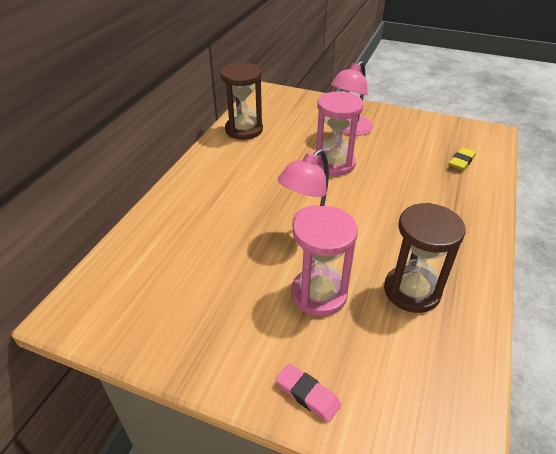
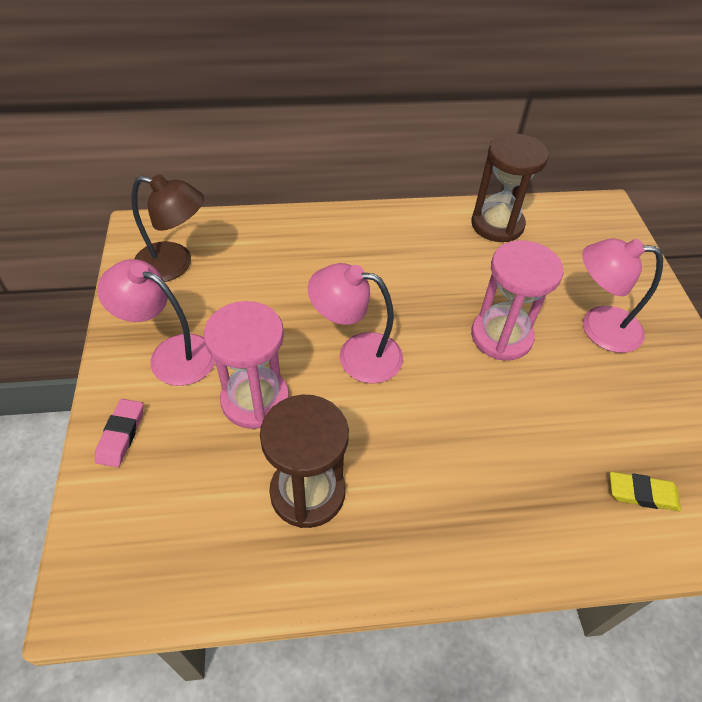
camera: 60 degrees right, 10 degrees up
(135, 302) = (175, 265): none -> brown lamp
(240, 334) = (171, 354): none -> pink lamp

